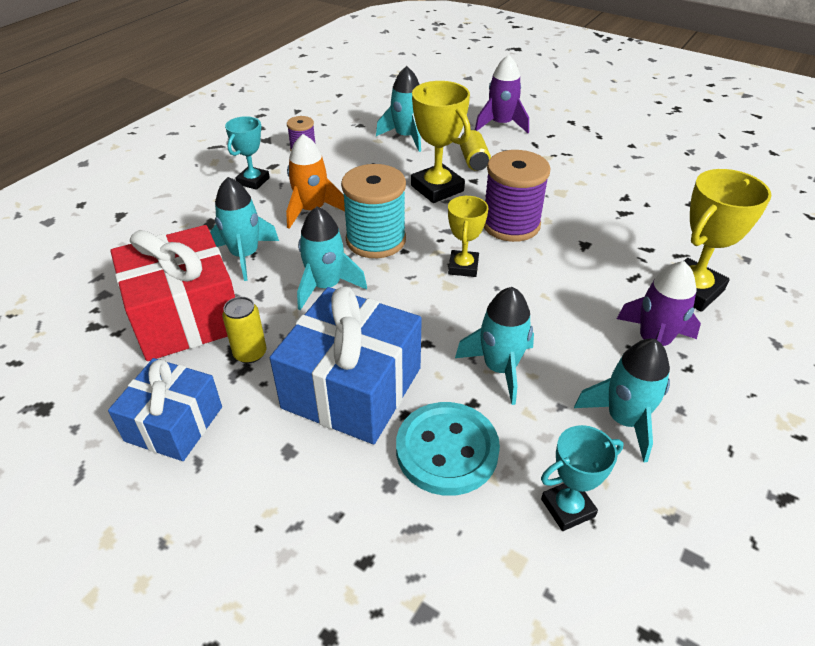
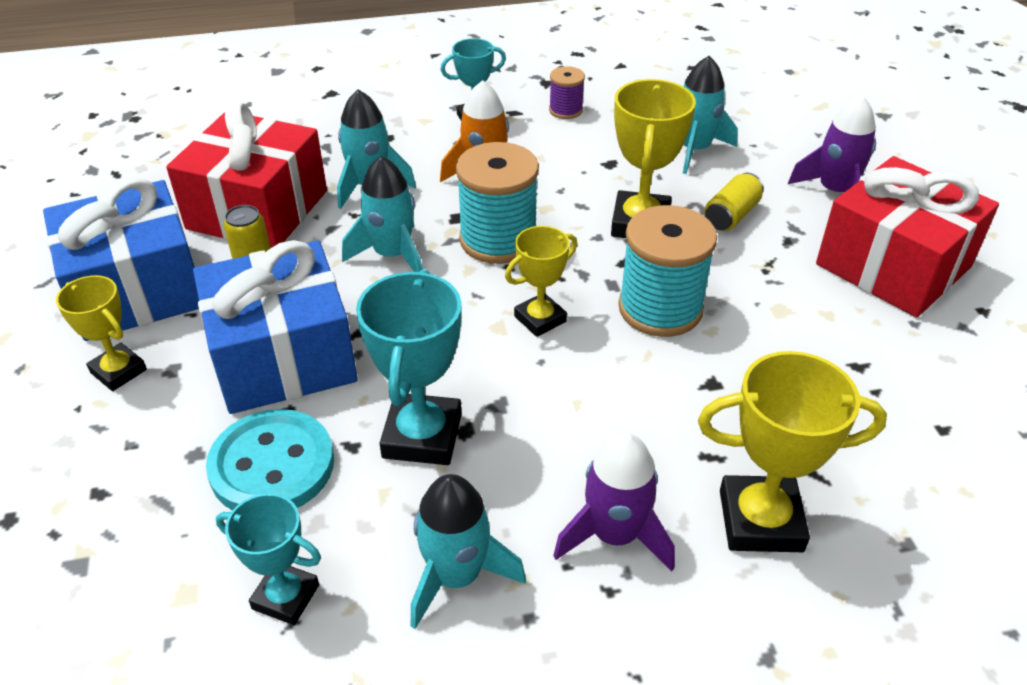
camera: 45 degrees right, 0 degrees up
(174, 424) = (137, 290): blue gift -> blue gift, size x1.57
(250, 482) = (118, 371): none -> yellow trophy
(500, 368) = (422, 436): turquoise rocket -> turquoise trophy
(511, 224) = (660, 309): purple spool -> turquoise spool
(573, 145) = (893, 265): none -> red gift

